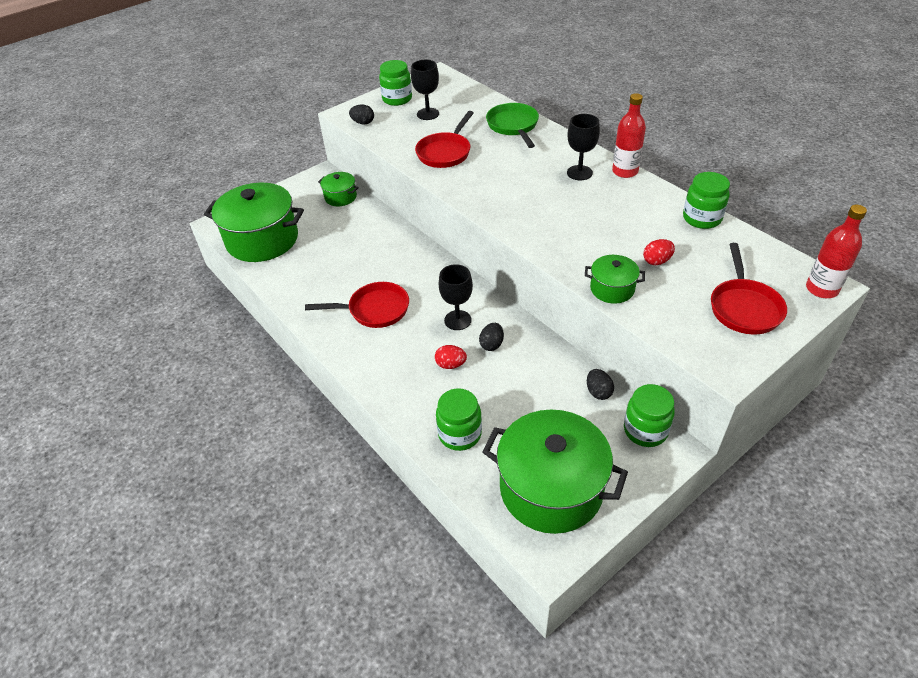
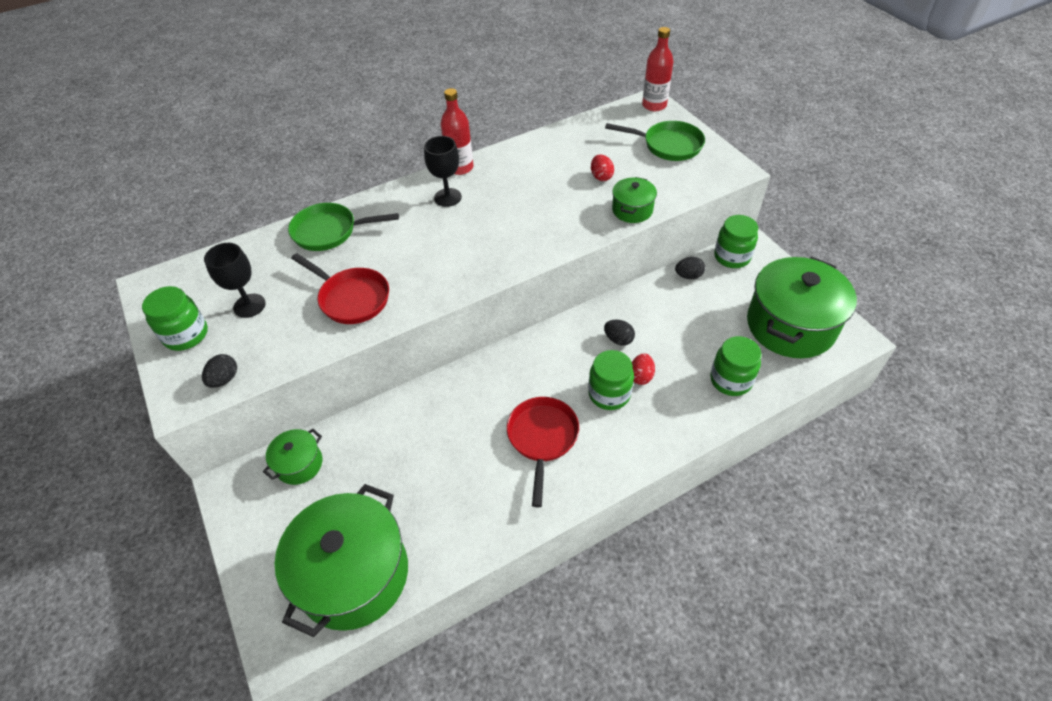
camera: 80 degrees left, 5 degrees up
(457, 320) = (577, 362): black goblet -> none
(702, 218) = (550, 139): green jar -> green jar (609, 394)
(744, 307) = (668, 145): red pan -> green pan

